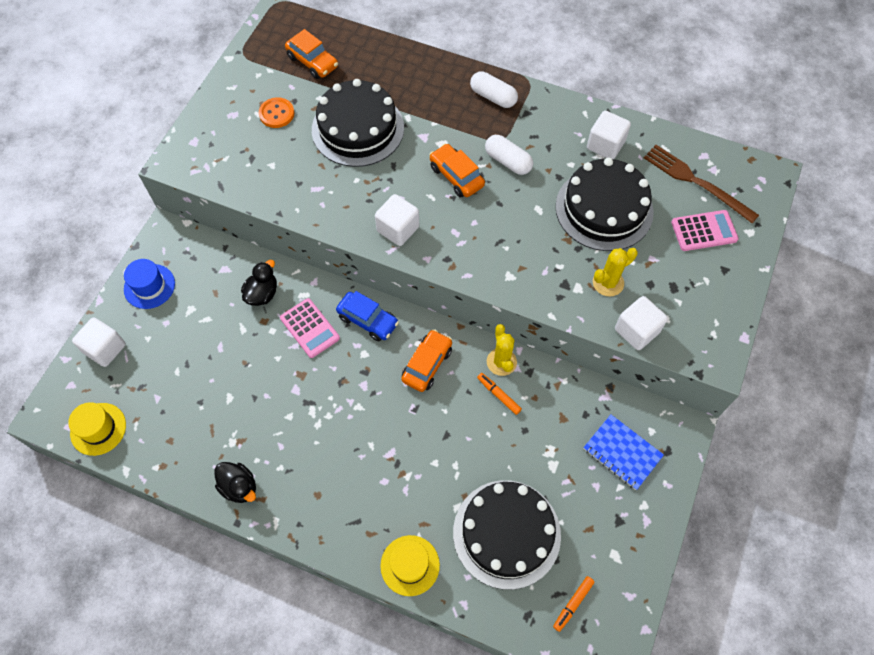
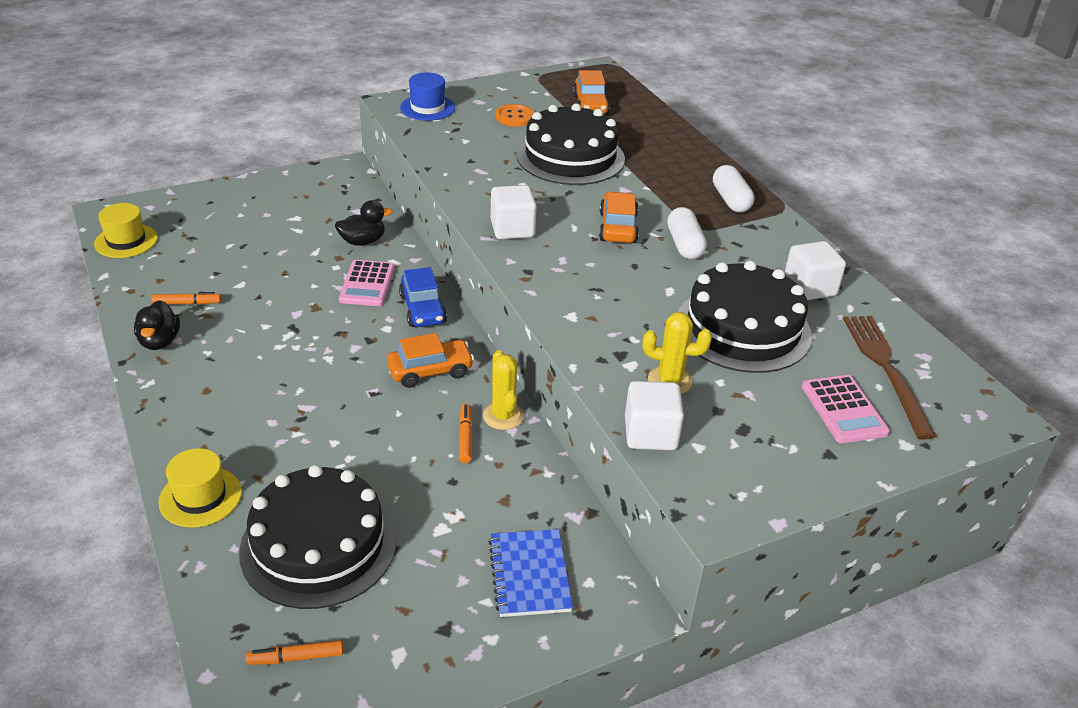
camera: 40 degrees right, 25 degrees down
(105, 349) = (203, 202): white cube -> none
(149, 286) = (288, 188): blue hat -> blue hat (427, 108)
(215, 443) = (187, 303): none -> orange marker
(501, 362) = (503, 416): yellow cactus -> yellow cactus turned 45 degrees counterclockwise
(704, 231) = (844, 410): pink calculator -> pink calculator turned 45 degrees clockwise

